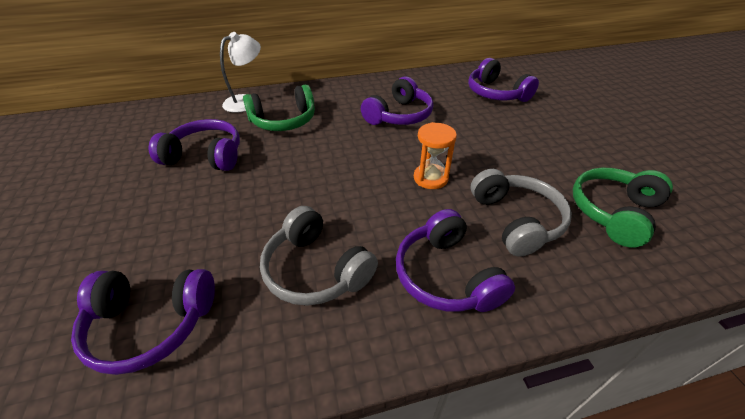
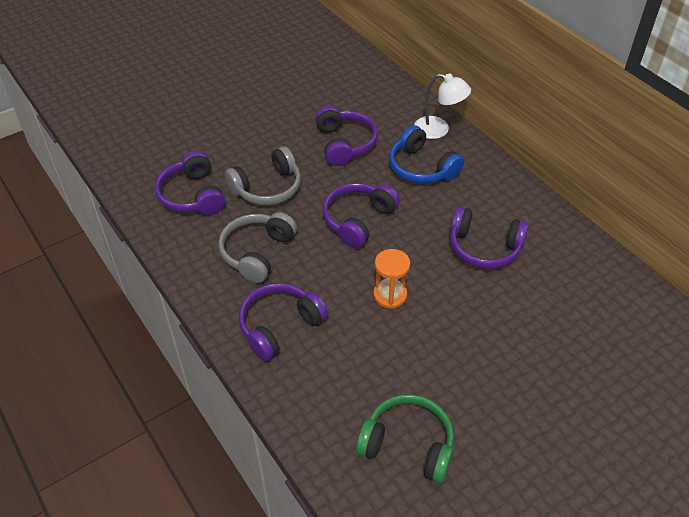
camera: 70 degrees right, 5 degrees up
(284, 121) = (421, 168): green headphones -> blue headphones
(496, 93) = (596, 327): purple headphones -> purple headphones (358, 220)
(516, 220) = (360, 365): grey headphones -> grey headphones (267, 188)

